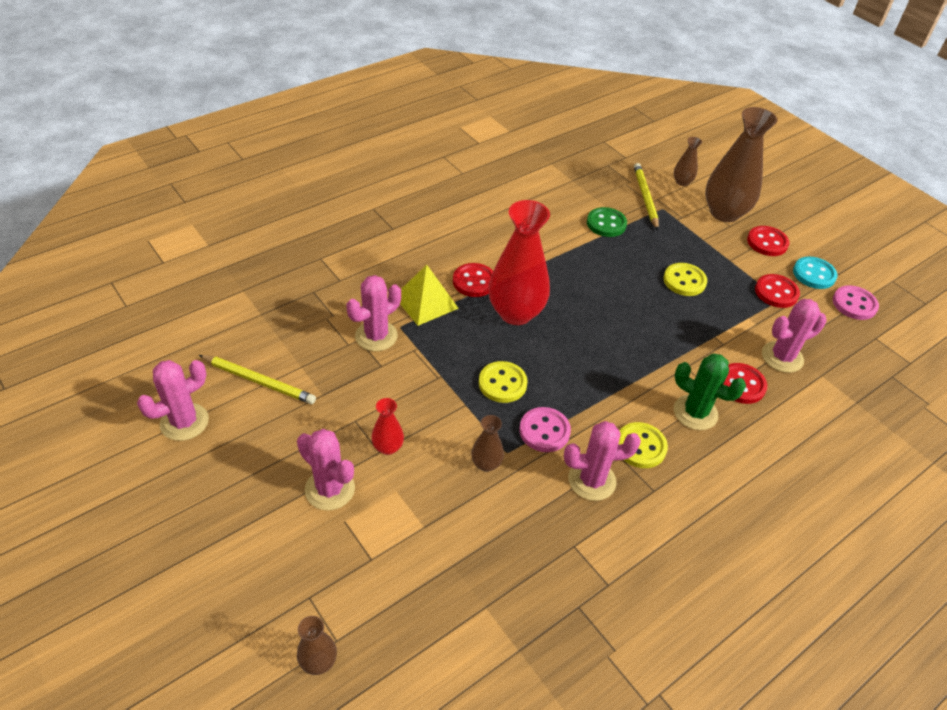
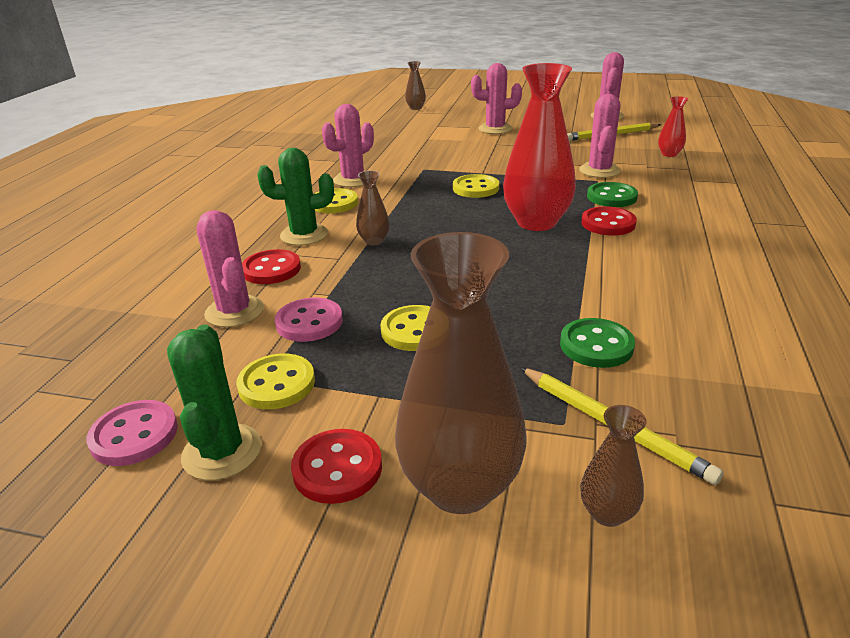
camera: 145 degrees right, 15 degrees down
(388, 447) = (494, 146): red vase -> red vase (669, 154)
(426, 302) = (611, 197): yellow pyramid -> green button
(486, 464) = (429, 161): brown vase -> brown vase (374, 241)
(544, 431) = (412, 183): pink button -> pink button (309, 322)
(776, 292) = (277, 384): red button -> yellow button
(782, 357) = (234, 311): pink cactus -> pink cactus turned 60 degrees counterclockwise
(814, 274) = (222, 452): turquoise button -> green cactus

